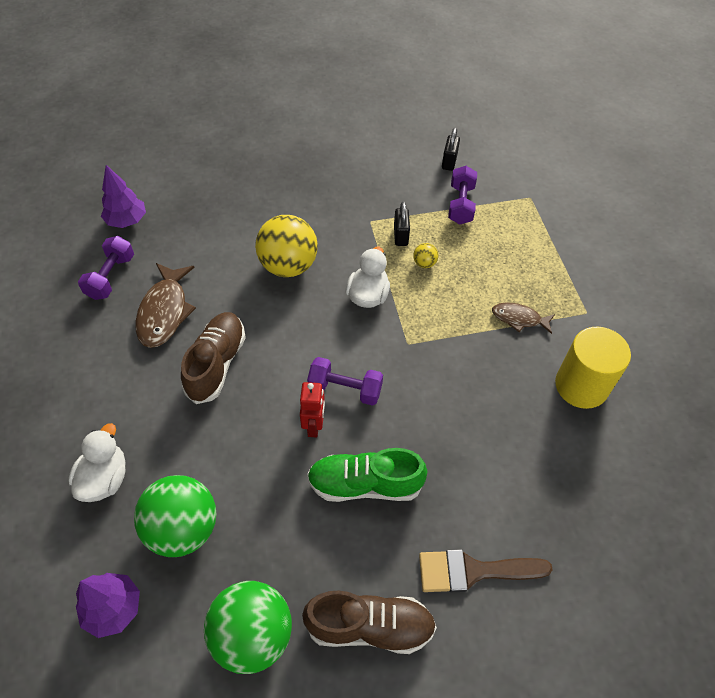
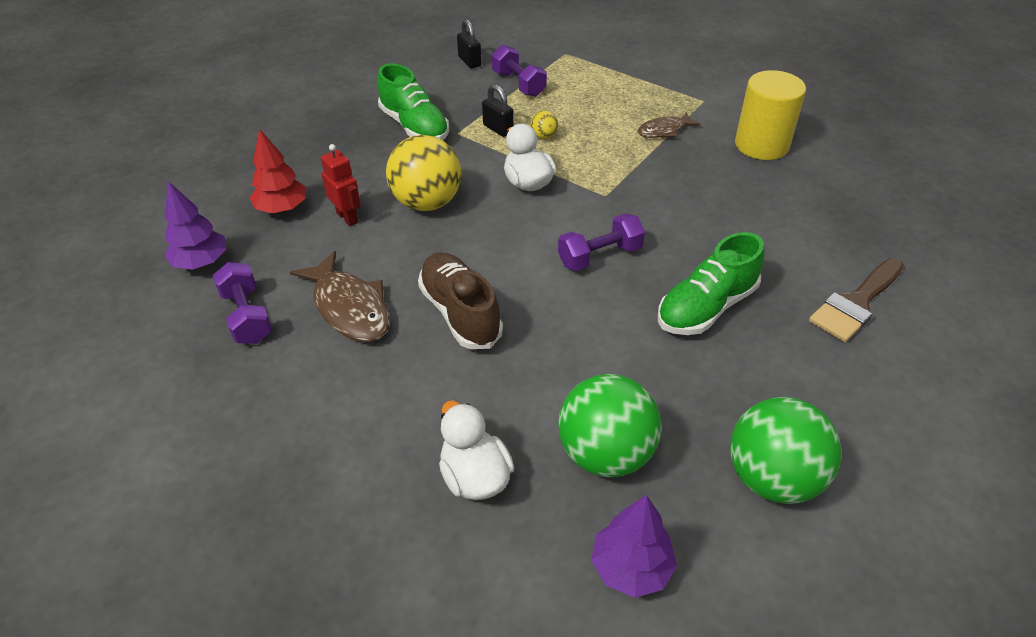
camera: 40 degrees left, 10 degrees down
(205, 211) = (282, 209): none -> red tree
(314, 425) = (610, 297): red robot -> red robot (347, 217)
(348, 197) = (414, 127): none -> green shoe
(370, 626) = (843, 396): brown shoe -> none

